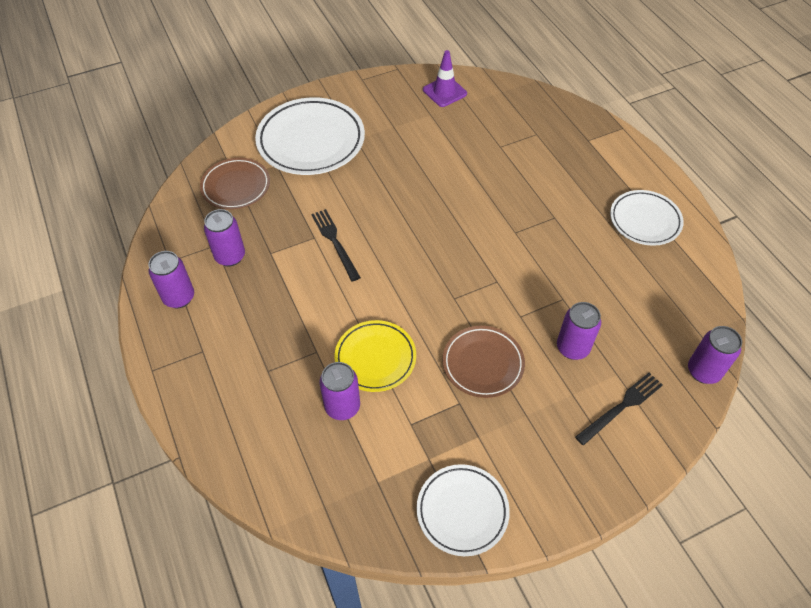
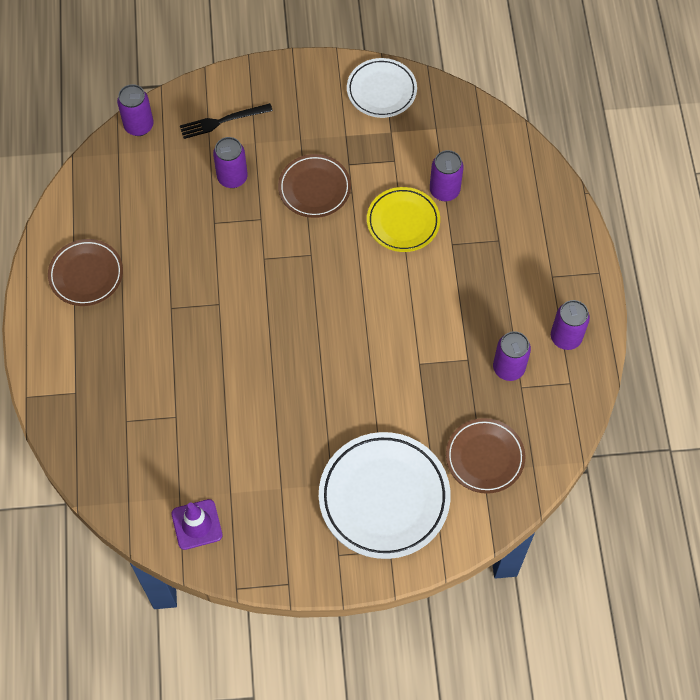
camera: 160 degrees left, 10 degrees up
(335, 242) = (400, 350): black fork -> none
(645, 220) = (86, 275): white plate -> brown plate

